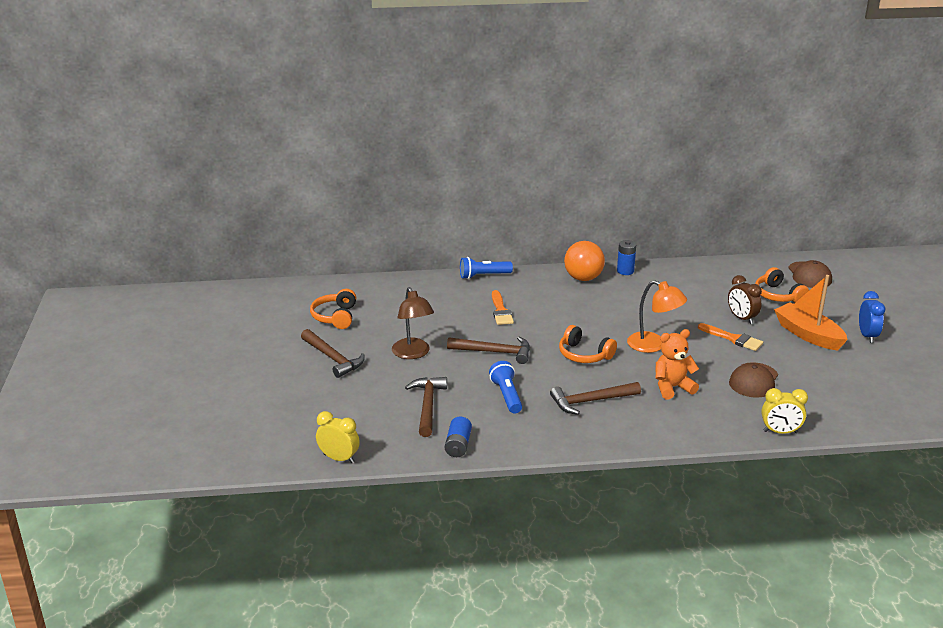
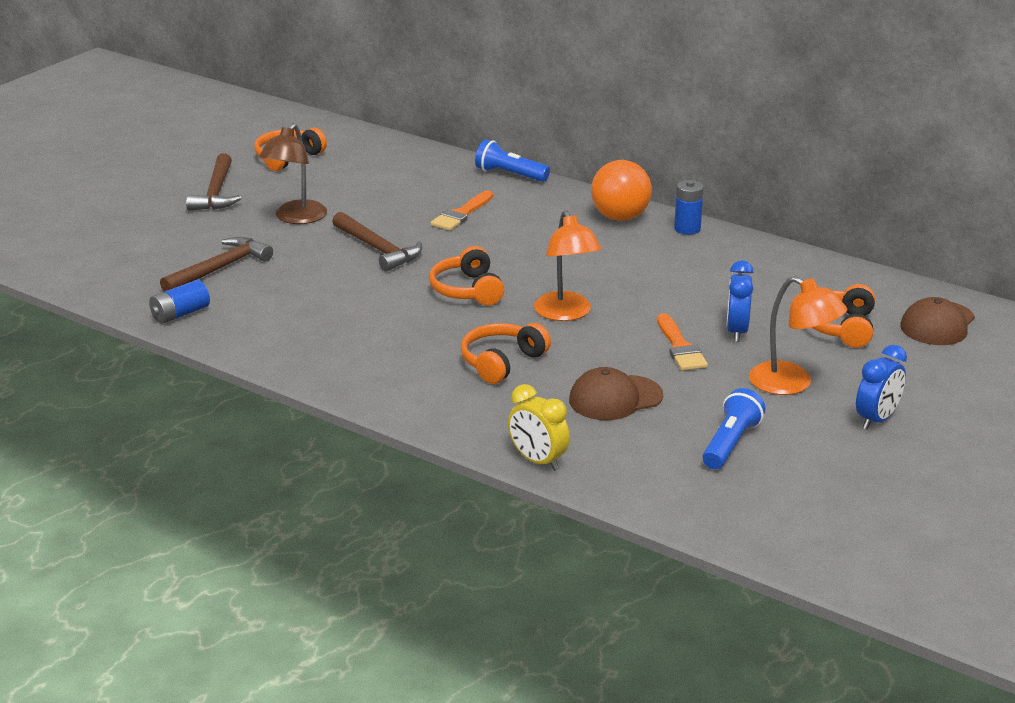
camera: 40 degrees right, 0 degrees up
(339, 458) = (61, 277): yellow clock -> none
(506, 395) = (311, 292): blue flashlight -> blue flashlight (730, 443)
(590, 401) = (385, 335): brown hammer -> none
(672, 387) = (502, 362): orange teddy bear -> orange headphones
(742, 318) = (737, 331): brown clock -> blue clock
(808, 335) = (792, 384): orange boat -> orange lamp

